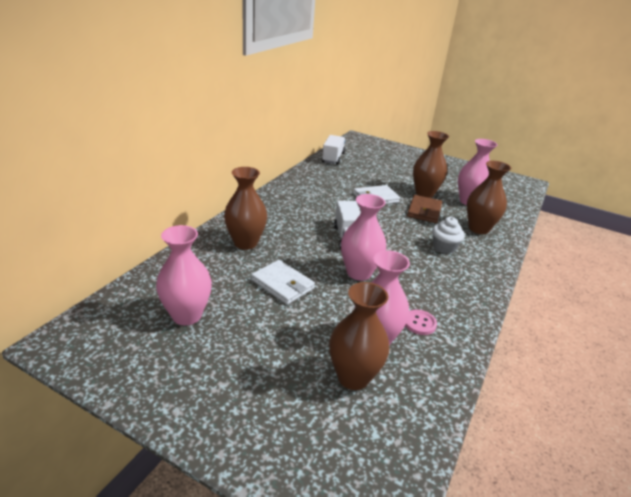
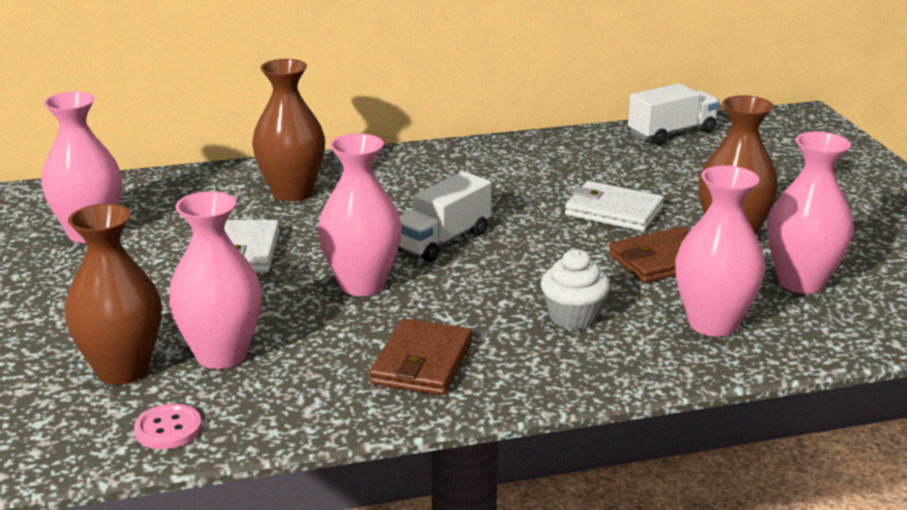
camera: 50 degrees right, 5 degrees down
(419, 323) = (314, 371): pink button -> pink button (168, 429)
(442, 295) = (422, 362): none -> brown wallet
(478, 229) = (713, 323): brown vase -> pink vase

